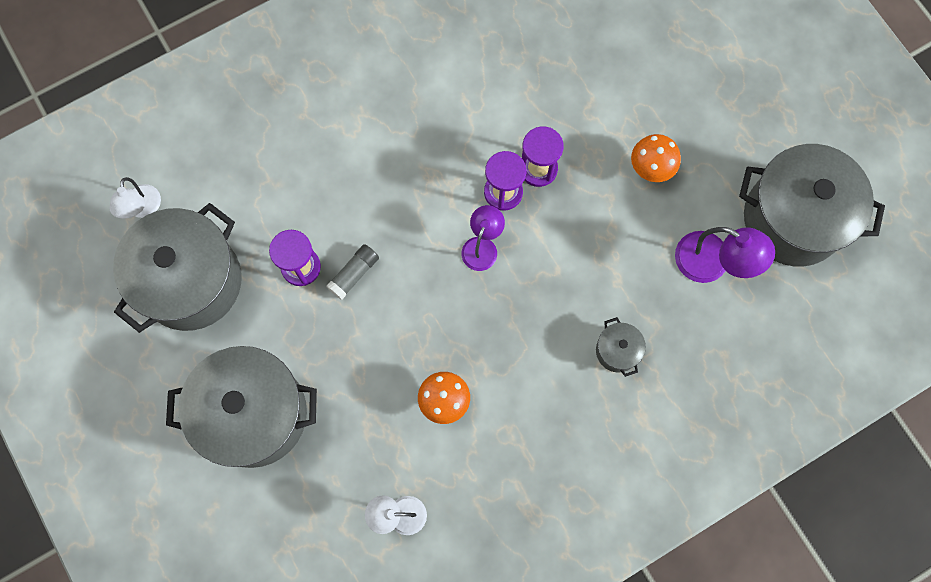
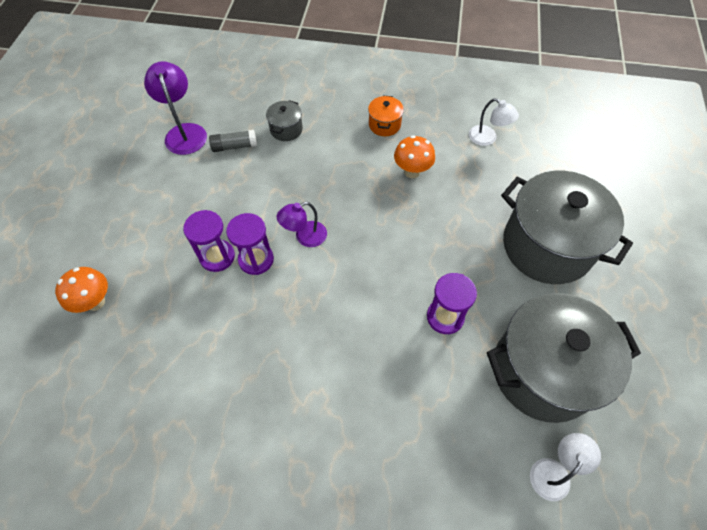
camera: 140 degrees left, 15 degrees down
(354, 274) = (409, 283): grey glue stick -> grey glue stick (234, 146)
(523, 443) = (384, 125): none -> orange pot
(650, 169) = (152, 203): orange mushroom -> orange mushroom (95, 302)
(792, 219) = (116, 122): grey pot -> none

